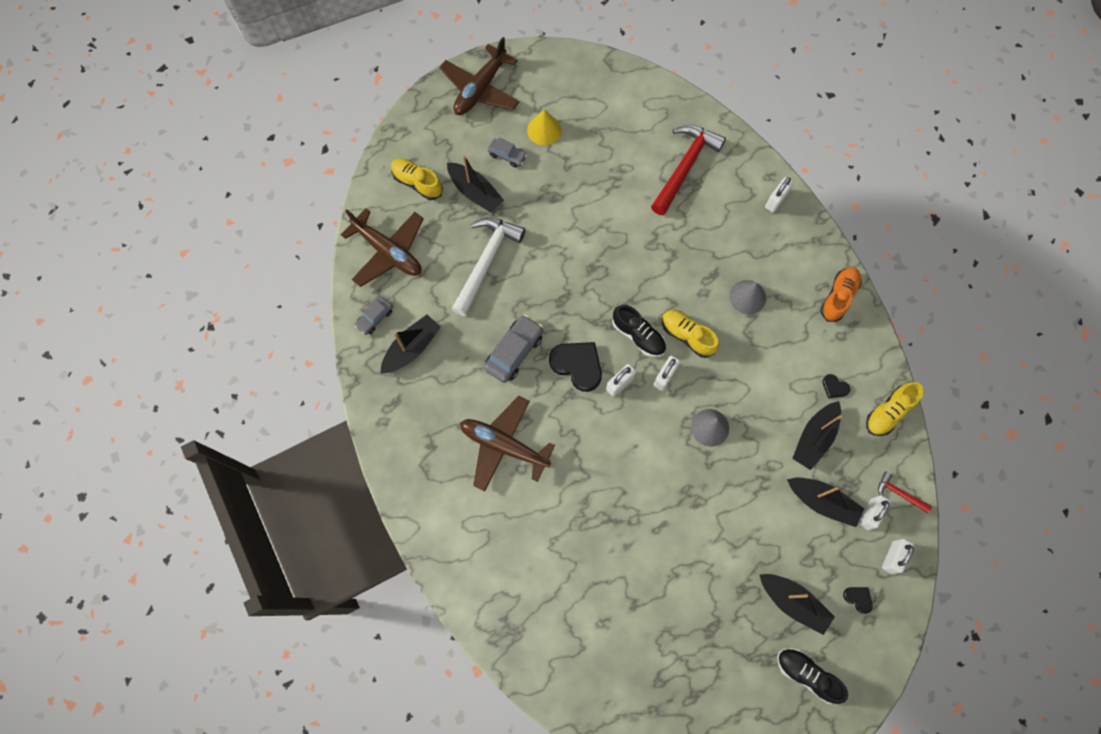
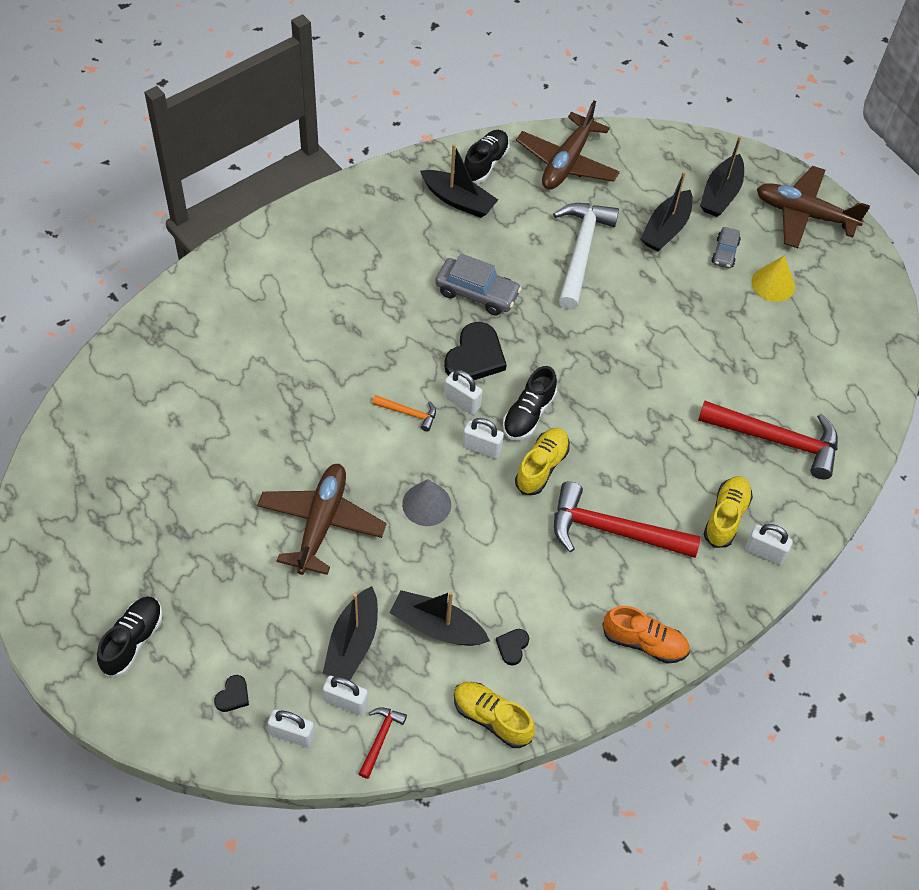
camera: 75 degrees right, 15 degrees down
(375, 318) = (485, 163): grey car -> black shoe
(417, 183) = (660, 175): yellow shoe -> yellow shoe (725, 517)
(486, 262) = (581, 252): white hammer -> white hammer turned 90 degrees counterclockwise
(504, 445) = (363, 299): brown plane -> brown plane (321, 523)
(624, 427) = (408, 413): none -> orange hammer
(747, 297) = (613, 530): grey cone -> red hammer
(793, 602) = (219, 618): black boat -> black boat (720, 194)

